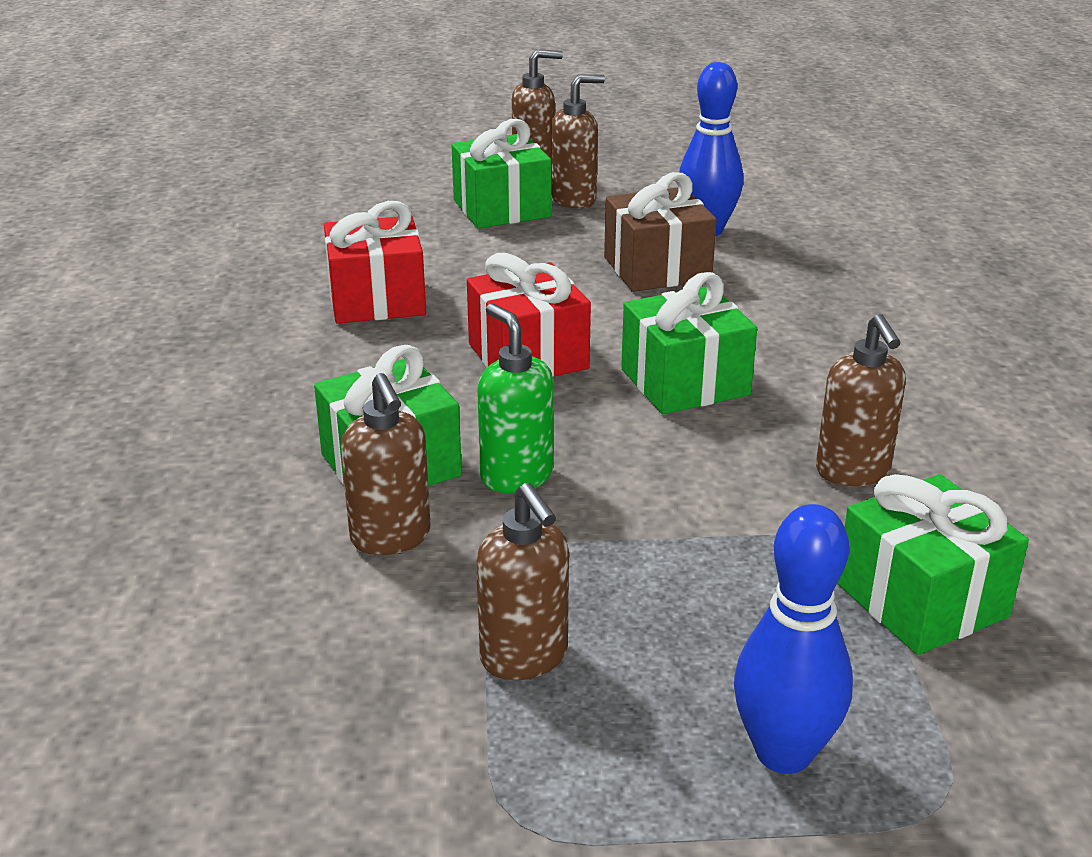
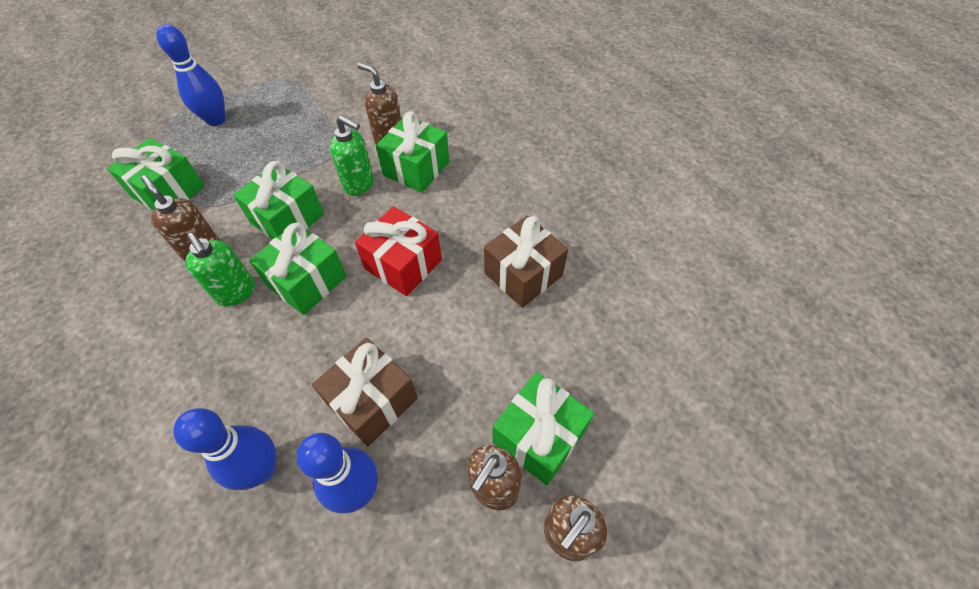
camera: 150 degrees right, 25 degrees up
(377, 300) = (523, 274): red gift -> brown gift
(524, 657) = (311, 117): brown soap dispenser -> none
(680, 468) = (287, 219): none -> green gift
(802, 402) = (236, 293): none -> green soap dispenser
(804, 264) = (261, 469): none -> blue bowling pin

